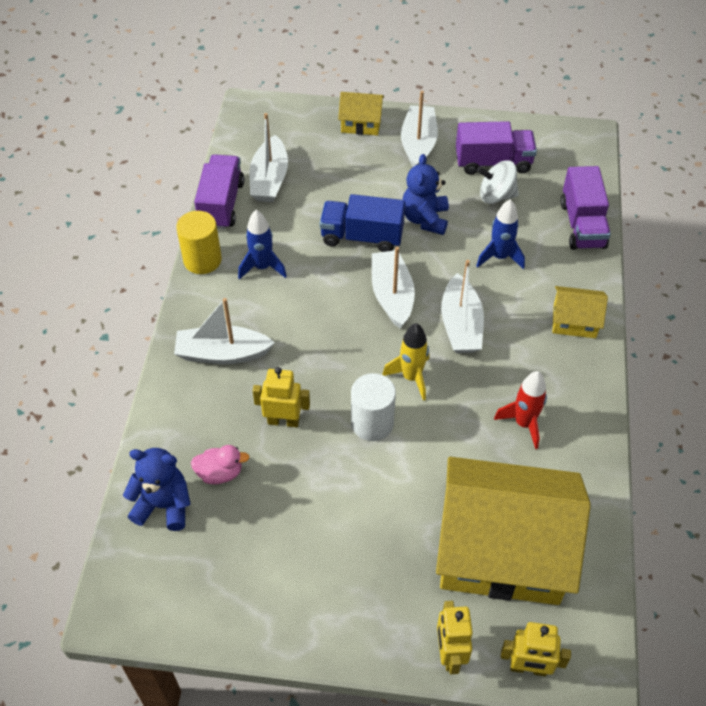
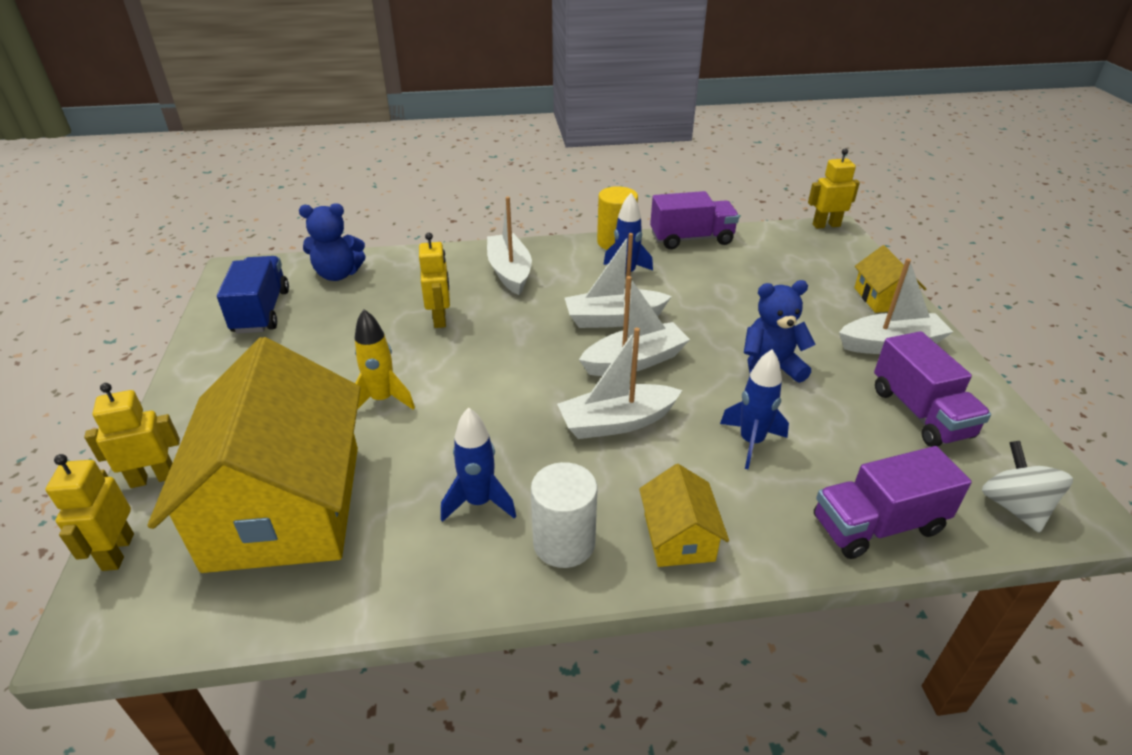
camera: 75 degrees right, 15 degrees down
(163, 505) = (338, 274): blue teddy bear -> blue teddy bear turned 90 degrees clockwise
(220, 473) = (374, 295): pink duck -> none
(239, 109) = (826, 225): none -> yellow robot
(269, 179) = (745, 258): white boat -> white boat (614, 319)
(362, 237) = (708, 327): blue truck -> blue truck (261, 311)
(372, 423) = (450, 375): white cylinder -> white cylinder (564, 543)
(411, 377) = (521, 394): yellow rocket -> yellow rocket (382, 400)
(496, 196) = (860, 424): white spinning top -> white spinning top (1014, 506)
(524, 424) = (479, 502): red rocket -> blue rocket

